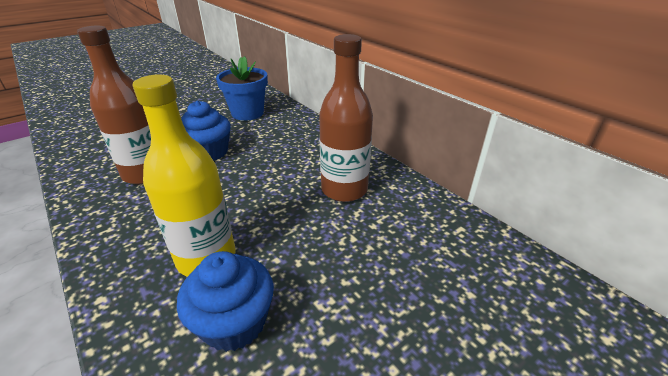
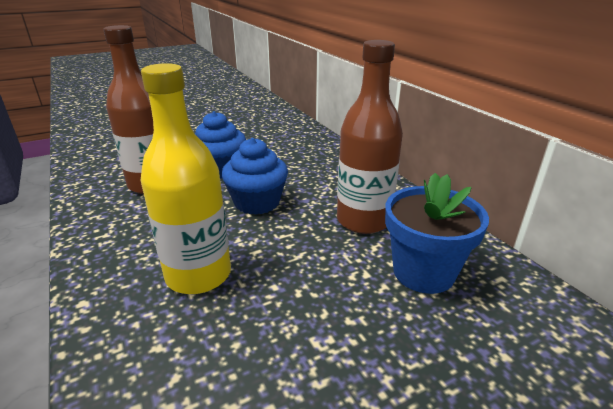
camera: 10 degrees right, 5 degrees down
(234, 322) = (216, 347): blue cupcake -> blue cupcake (257, 202)
(247, 113) = (268, 134): blue flower pot -> blue flower pot (423, 272)

